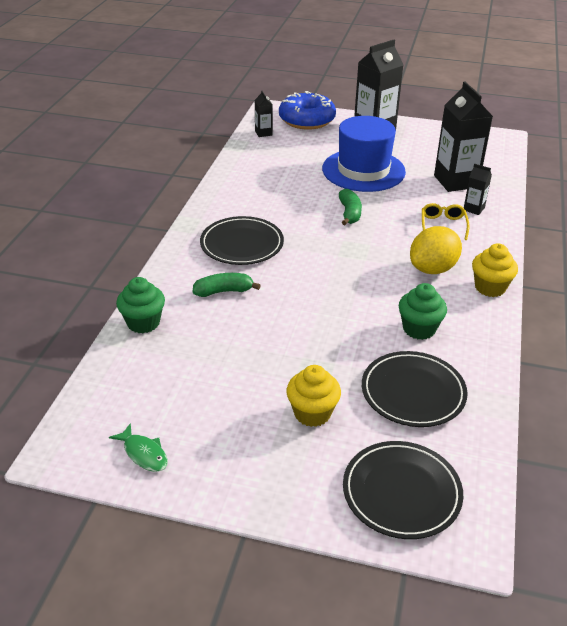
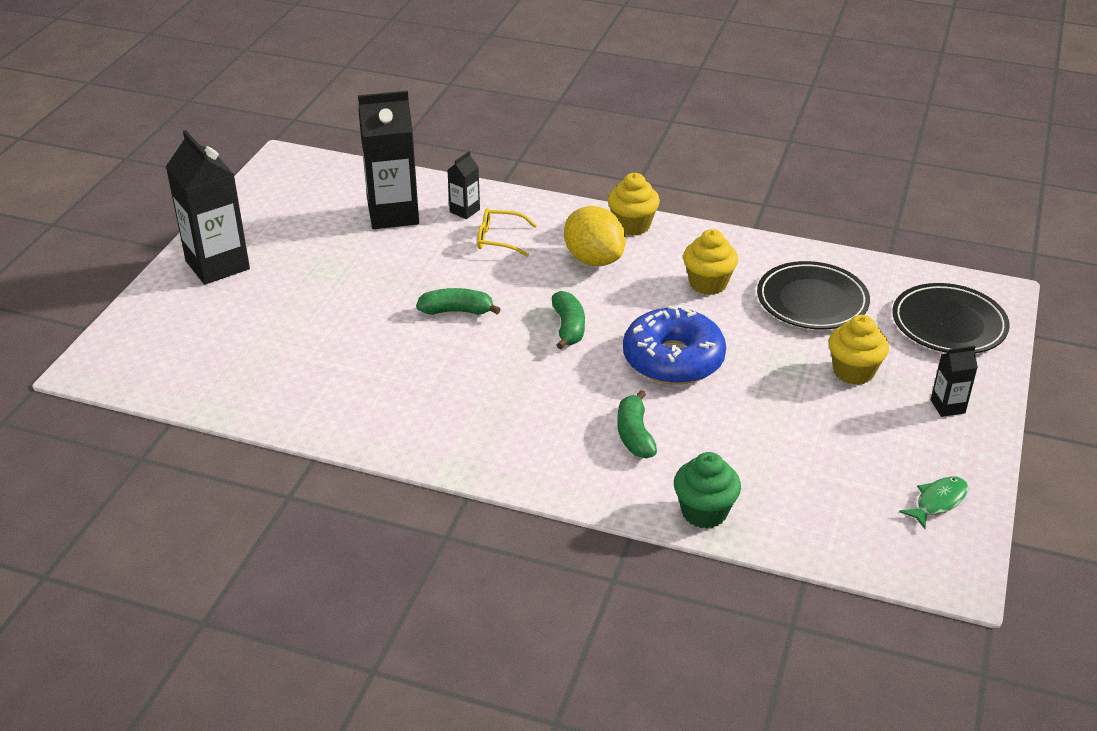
camera: 85 degrees left, 0 degrees up
(242, 244) = (523, 415): black plate -> none
(263, 133) = (180, 381): black carton -> black carton (947, 406)
(307, 120) = (151, 330): blue donut -> blue donut (673, 359)
(341, 259) = (568, 327): none -> green banana
(363, 170) = (341, 288): blue hat -> none
(419, 329) = (708, 284): green cupcake -> yellow cupcake

